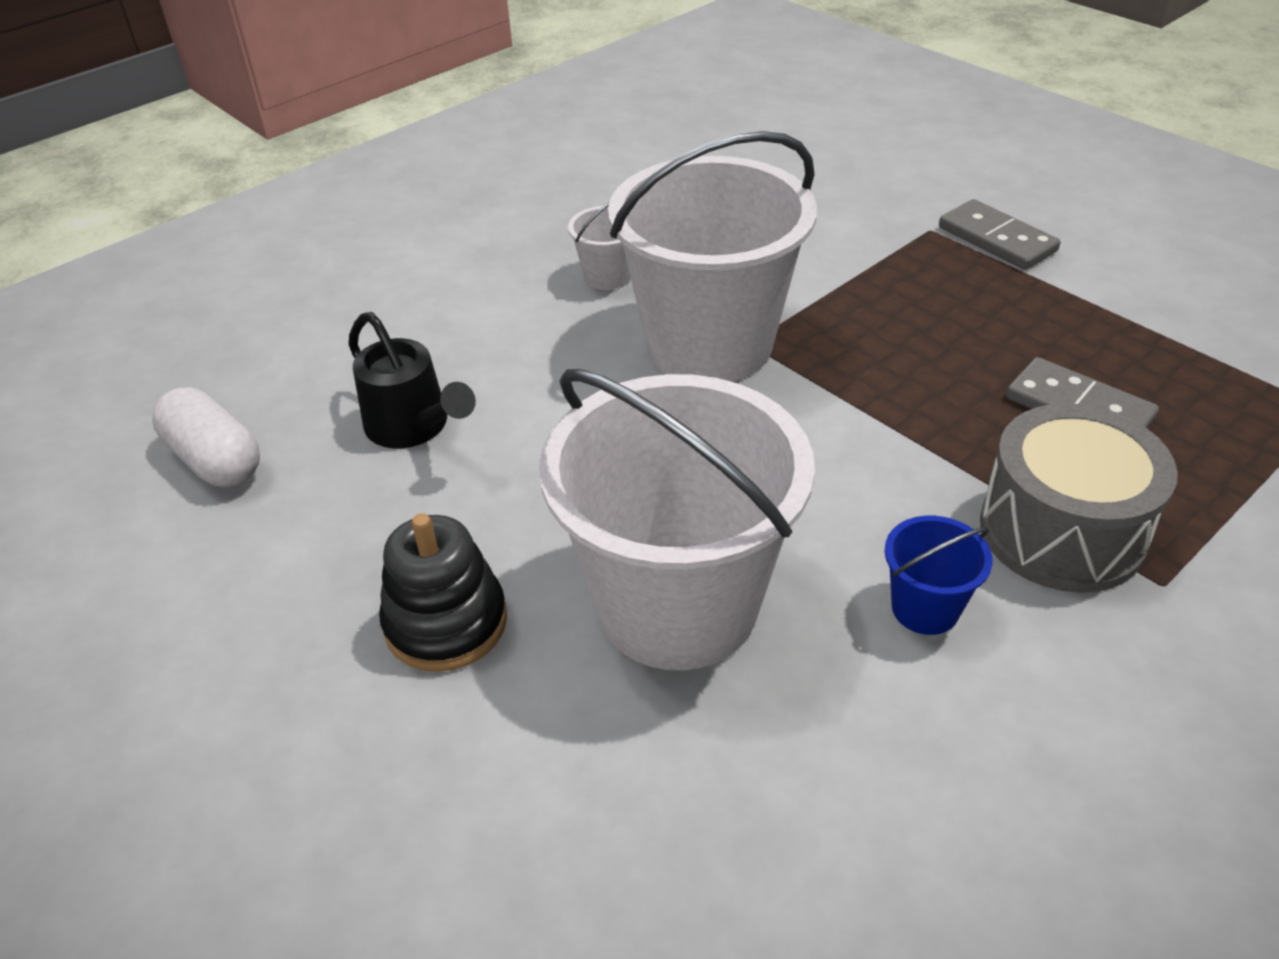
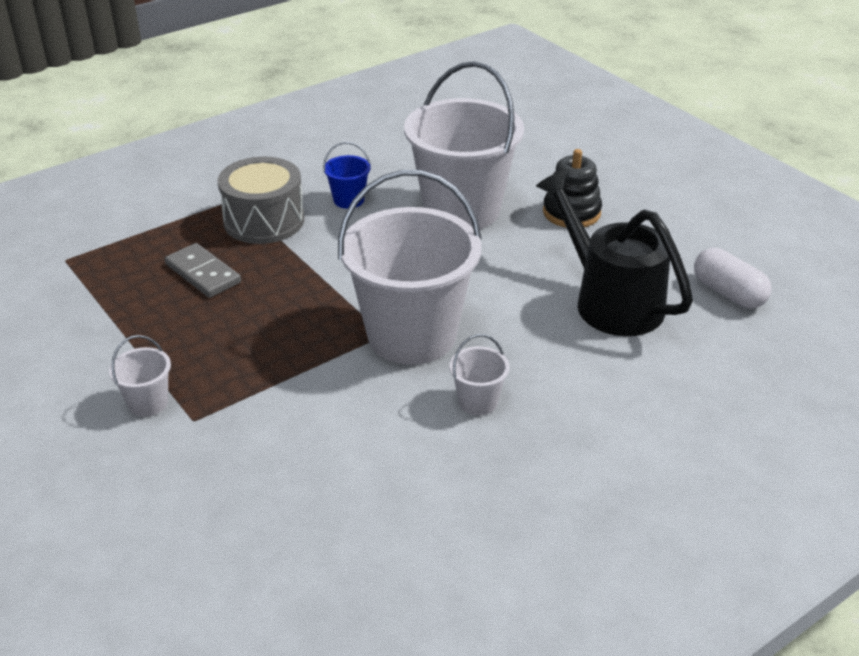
camera: 175 degrees left, 5 degrees down
(414, 427) = (609, 300): black watering can -> black watering can, size x1.63
(996, 239) = (148, 403): grey domino -> white bucket

